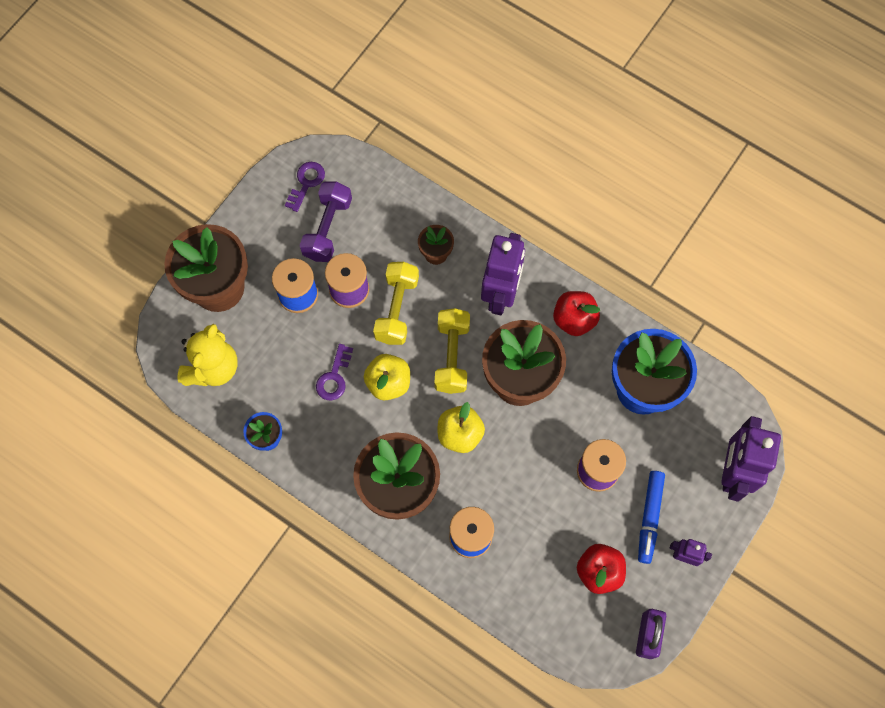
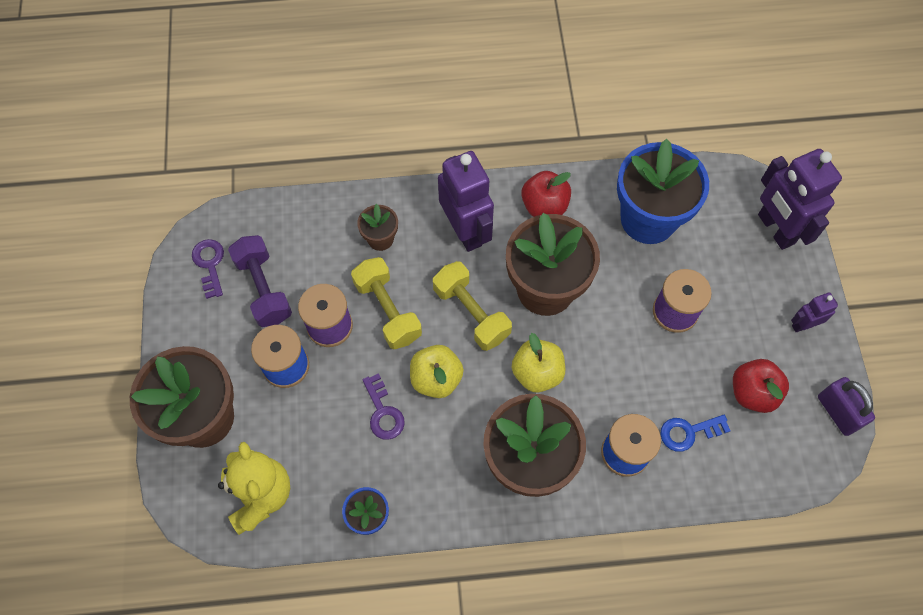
camera: 40 degrees left, 5 degrees down
(527, 560) = (688, 432): none -> blue key
(649, 518) = (749, 316): blue marker -> none

